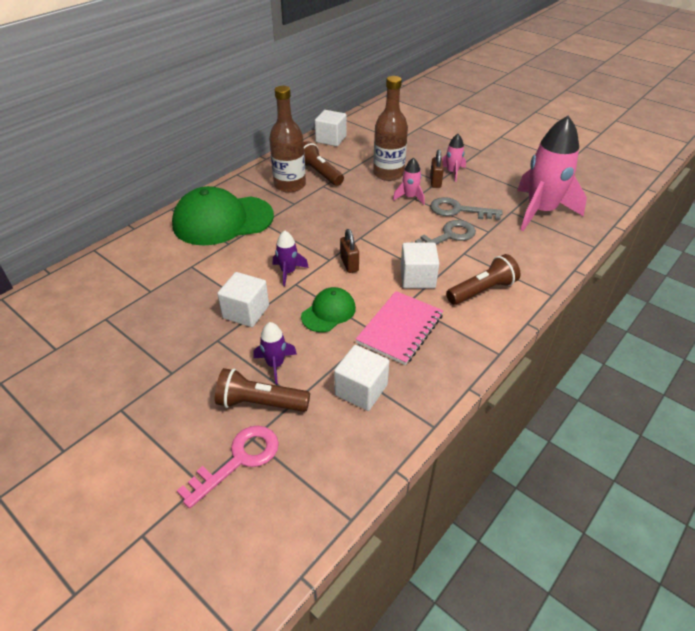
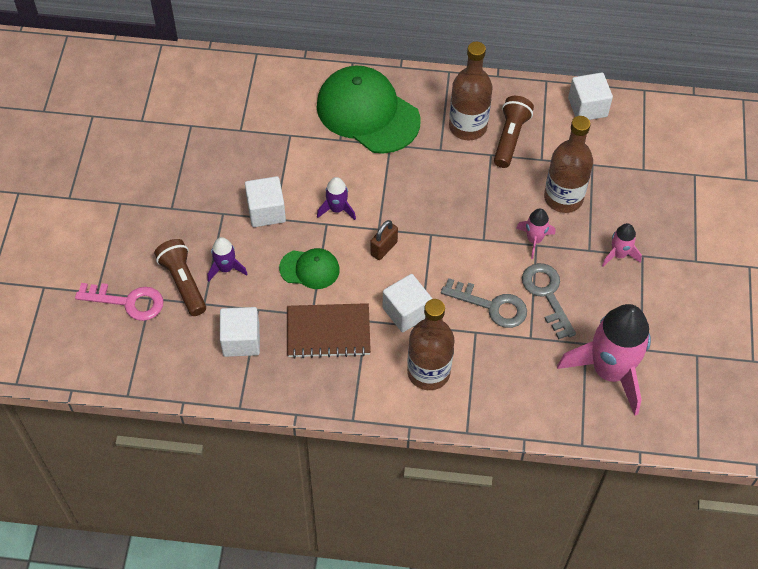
camera: 55 degrees right, 15 degrees up
(400, 329) = (328, 332): pink notebook -> brown notebook
(435, 182) = (584, 248): brown padlock -> none
(482, 290) = (428, 372): brown flashlight -> brown bottle

